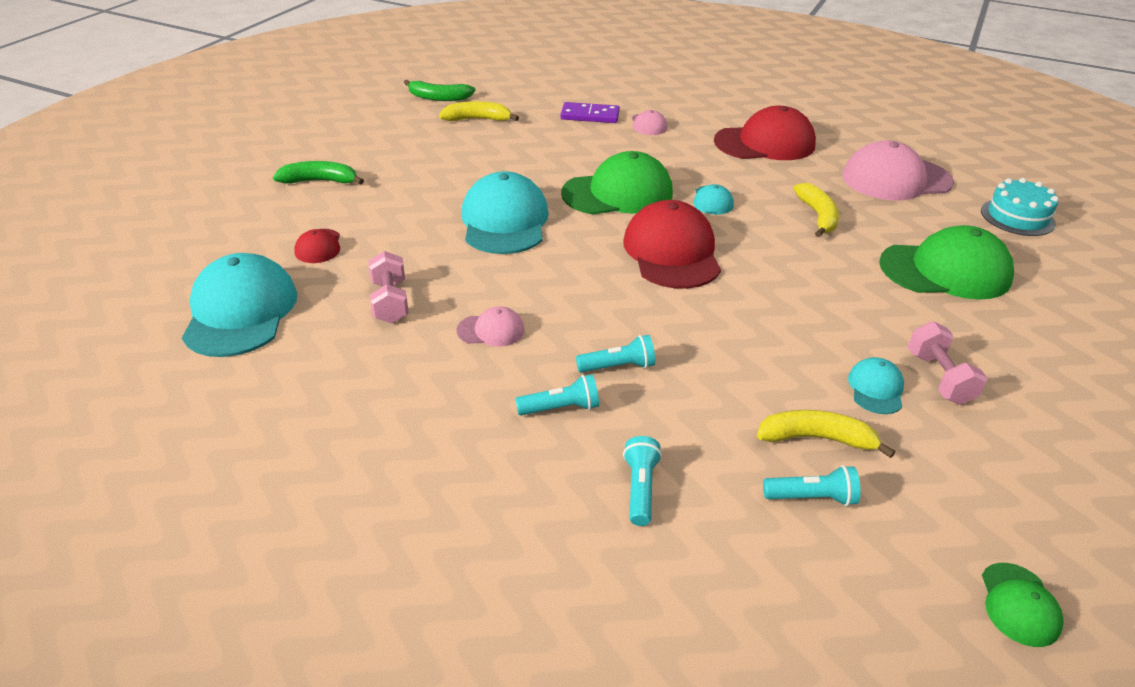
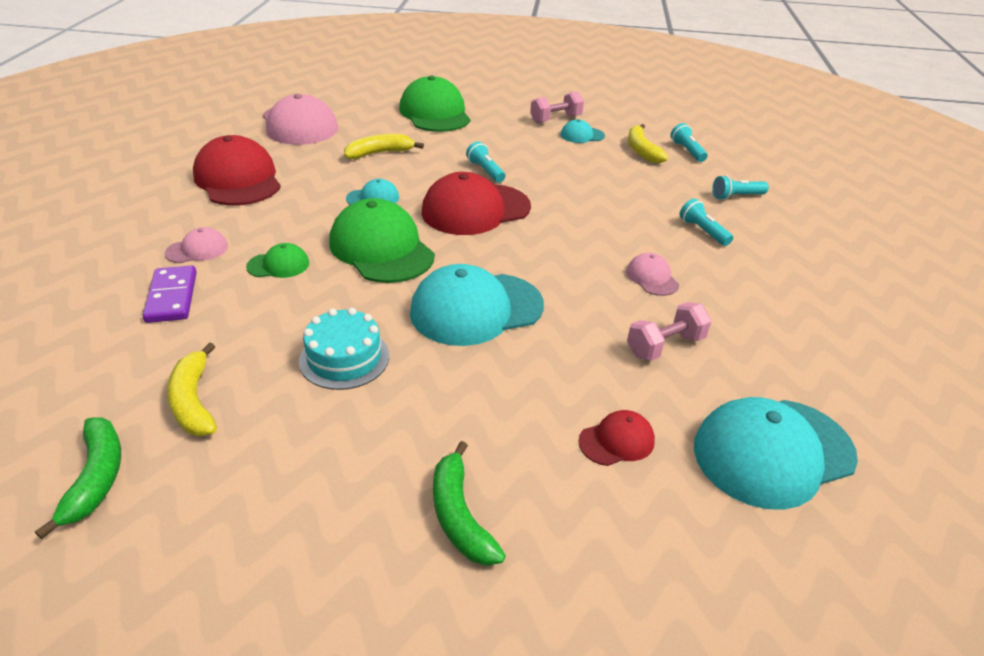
camera: 110 degrees left, 0 degrees up
(618, 367) = (641, 216): turquoise flashlight -> turquoise flashlight (485, 171)
(1017, 217) = (346, 89): turquoise cake -> turquoise cake (344, 358)
(1019, 604) = (697, 111): green cap -> green cap (278, 265)

